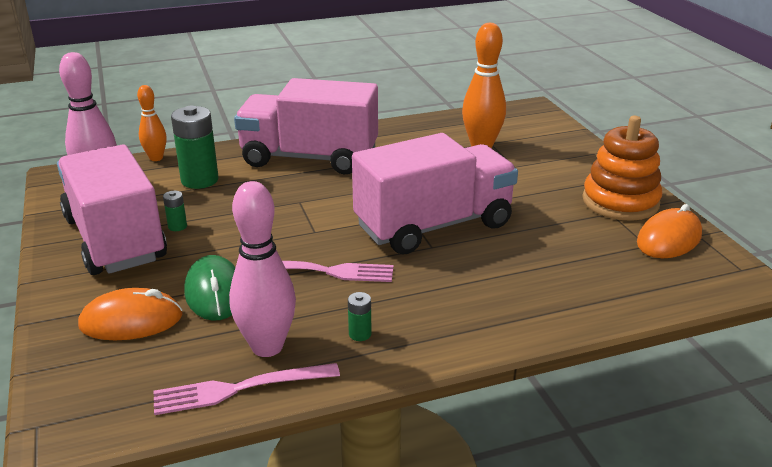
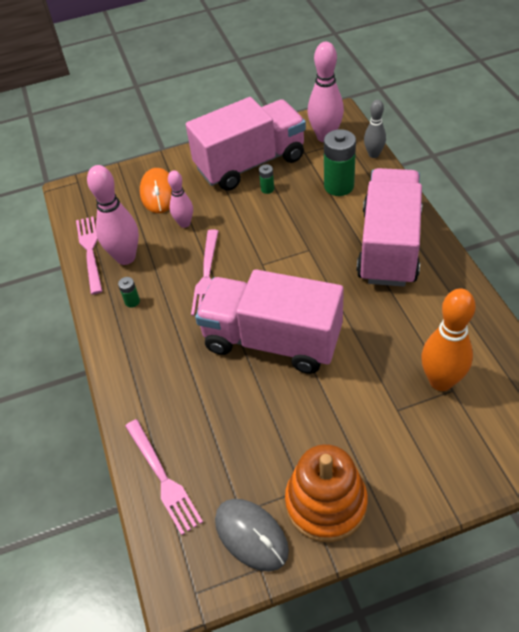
camera: 95 degrees right, 20 degrees up
(156, 158) = (373, 154): orange bowling pin -> grey bowling pin
(214, 292) = (184, 223): green mouse -> pink bowling pin
(434, 226) = (272, 340): pink truck -> pink truck turned 135 degrees clockwise
(629, 293) = (164, 479): none -> pink fork
(669, 239) = (251, 535): orange mouse -> grey mouse

